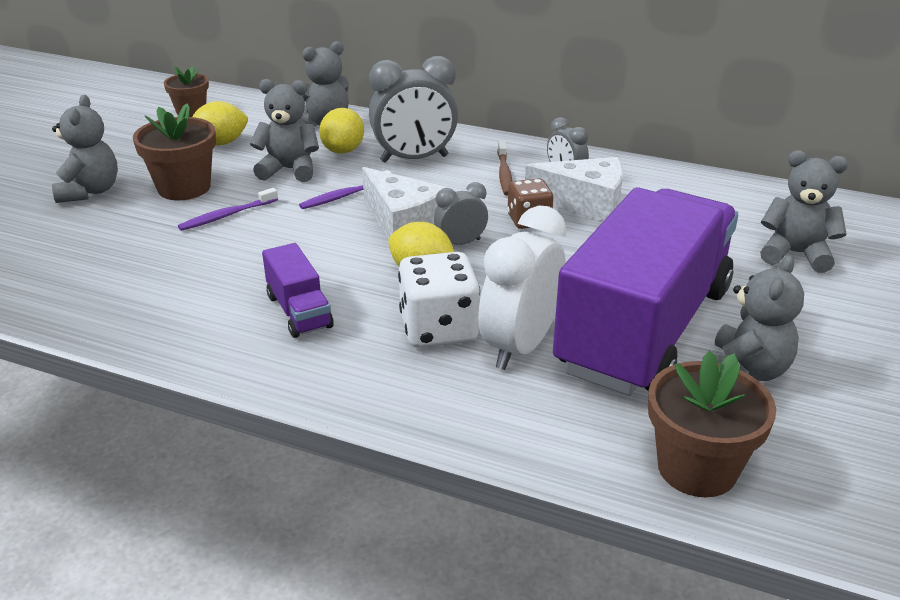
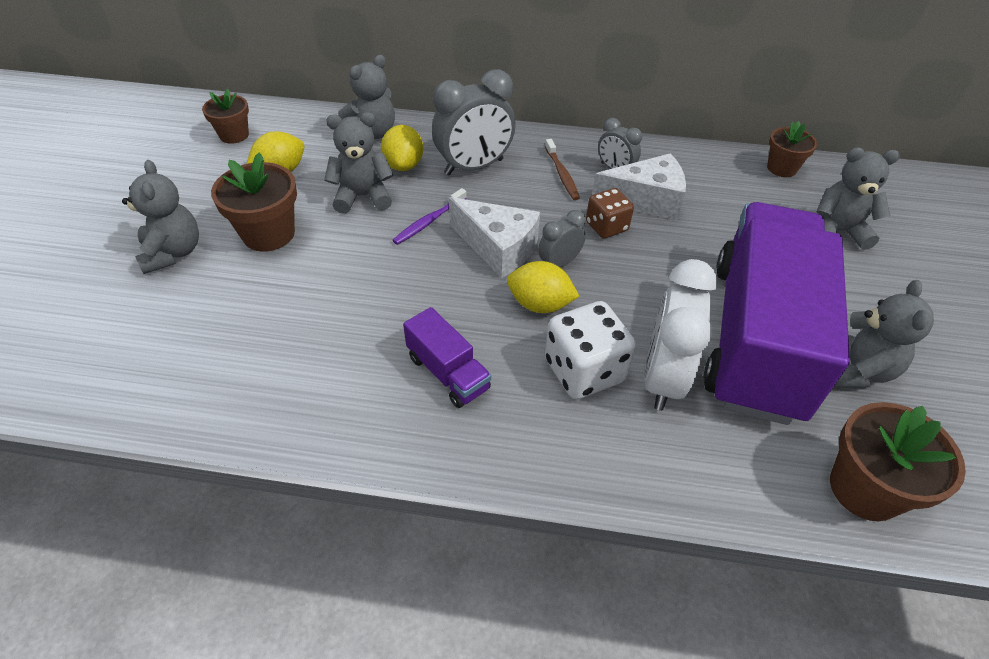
camera: 15 degrees left, 15 degrees up
(227, 215) = (326, 263): purple toothbrush -> none
(760, 194) = (781, 168): none -> brown flower pot

